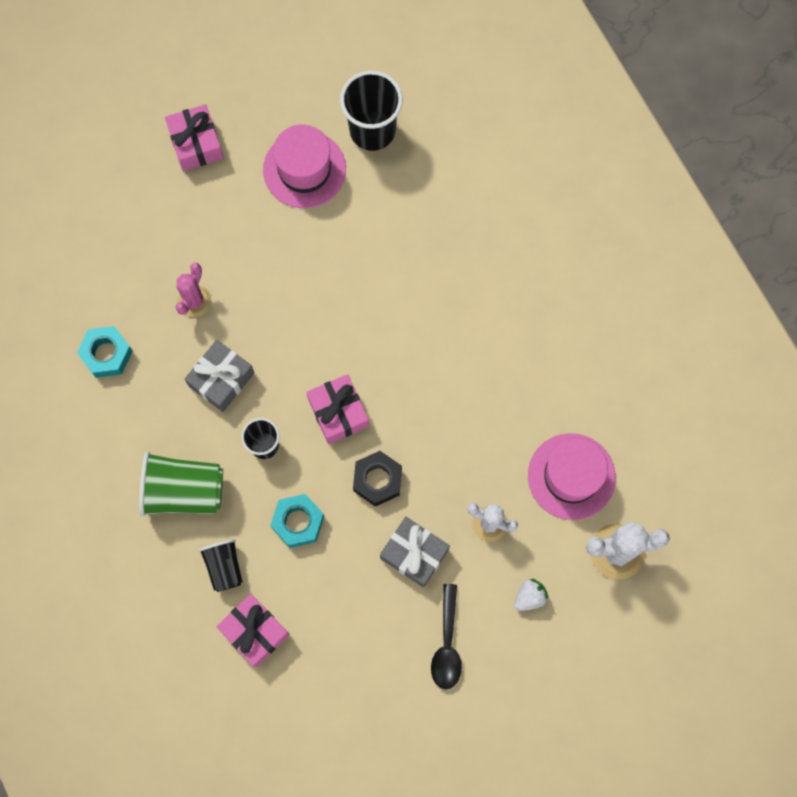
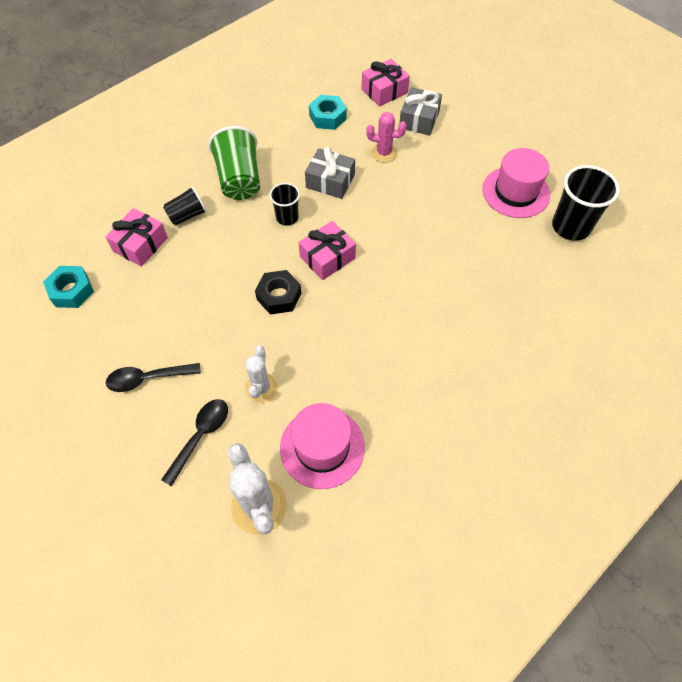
camera: 75 degrees right, 15 degrees down
(196, 143) = (503, 127): pink gift -> pink gift (384, 91)
(298, 522) = (232, 252): turquoise nut -> turquoise nut (71, 291)
(414, 554) = (222, 336): grey gift -> grey gift (419, 119)
(529, 597) = (200, 436): white strawberry -> black spoon

